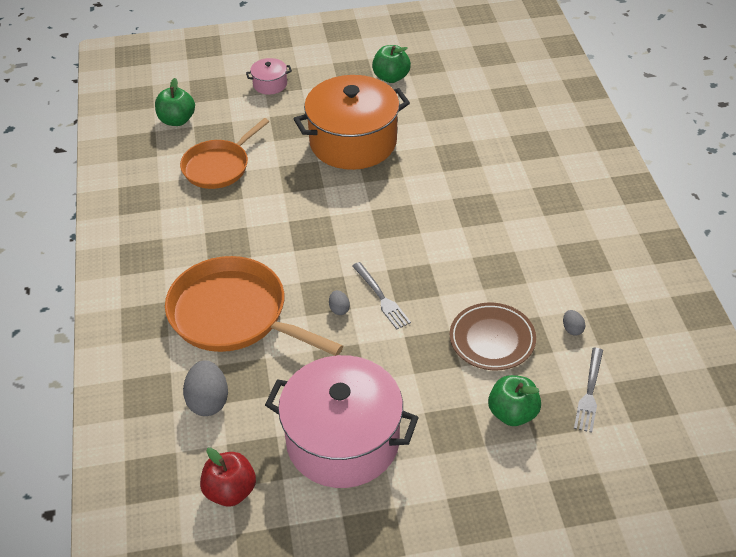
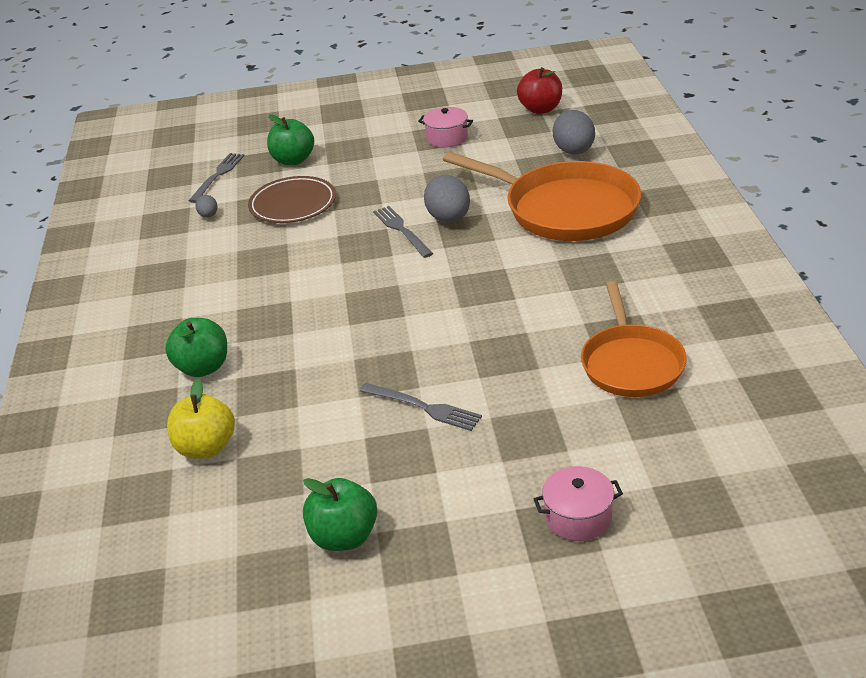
camera: 175 degrees left, 10 degrees down
(177, 120) = (730, 438): green apple -> green apple (203, 368)
(219, 166) = (631, 363): orange pan -> orange pan turned 135 degrees clockwise
(339, 309) = (449, 219): grey egg -> grey egg, size x1.99
(343, 440) = (447, 138): pink pot -> pink pot, size x0.42
(353, 142) = (424, 407): orange pot -> grey fork
(483, 122) = (206, 448): none -> yellow apple

